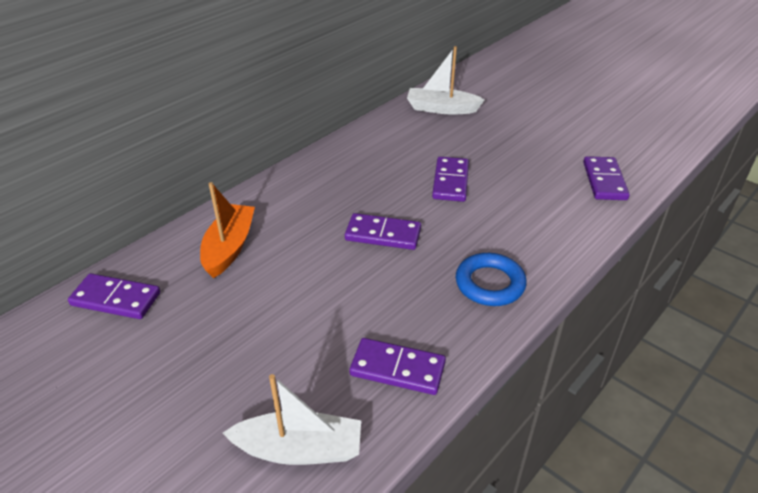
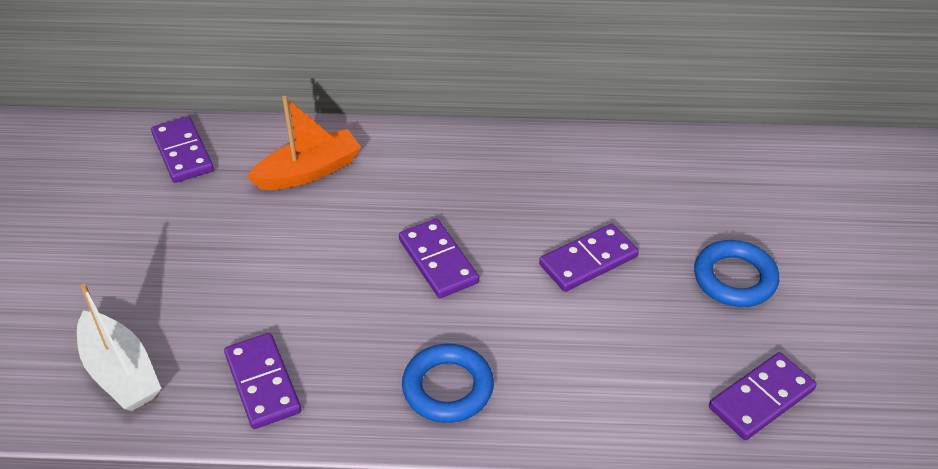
camera: 50 degrees right, 5 degrees up
(442, 109) = (725, 172): white boat -> none
(517, 145) = (734, 278): none -> blue ring

